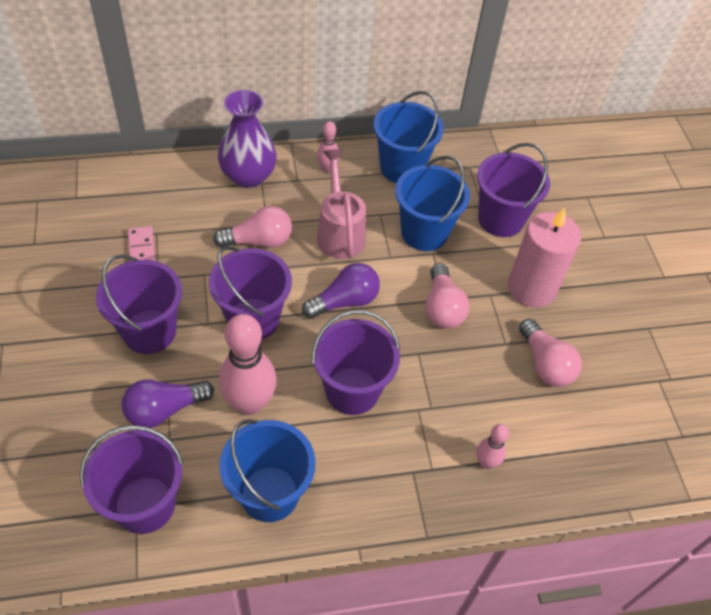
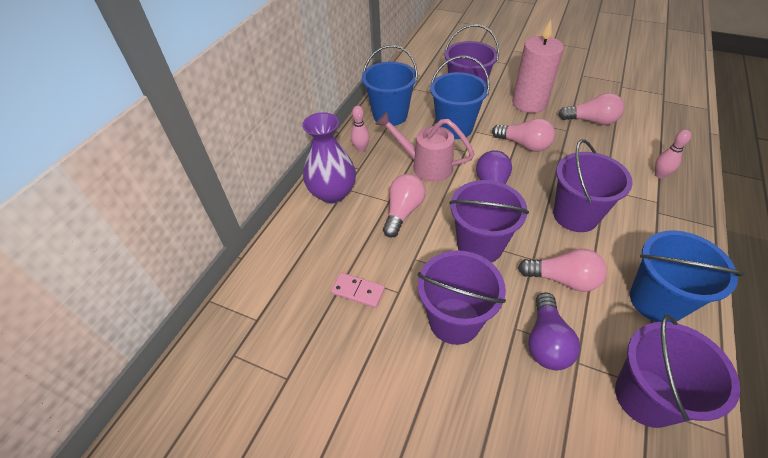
camera: 50 degrees left, 5 degrees down
(250, 403) = (562, 279): pink bowling pin -> pink light bulb

